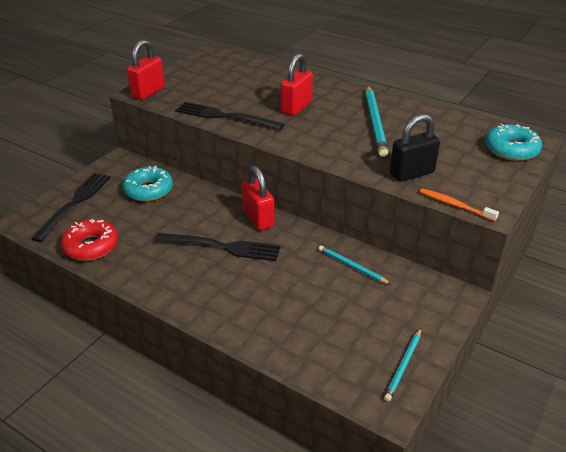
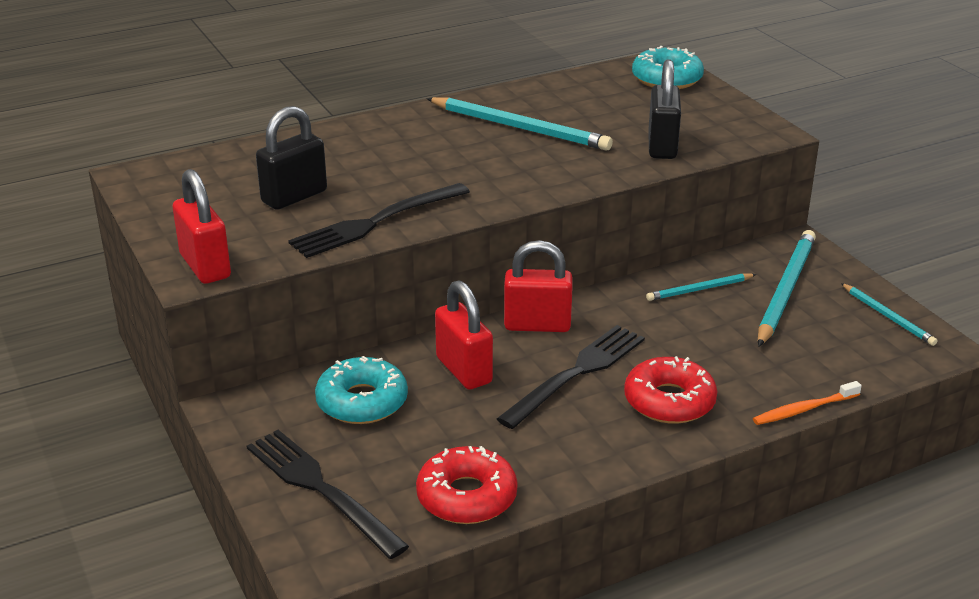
camera: 60 degrees left, 5 degrees down
(220, 289) = (669, 401): none -> red donut
(230, 90) = (294, 196): none -> black padlock
(296, 107) = (415, 164): red padlock -> red padlock (464, 370)
(388, 304) = (785, 290): none -> turquoise pencil
(455, 205) = (748, 146): orange toothbrush -> orange toothbrush (804, 409)

